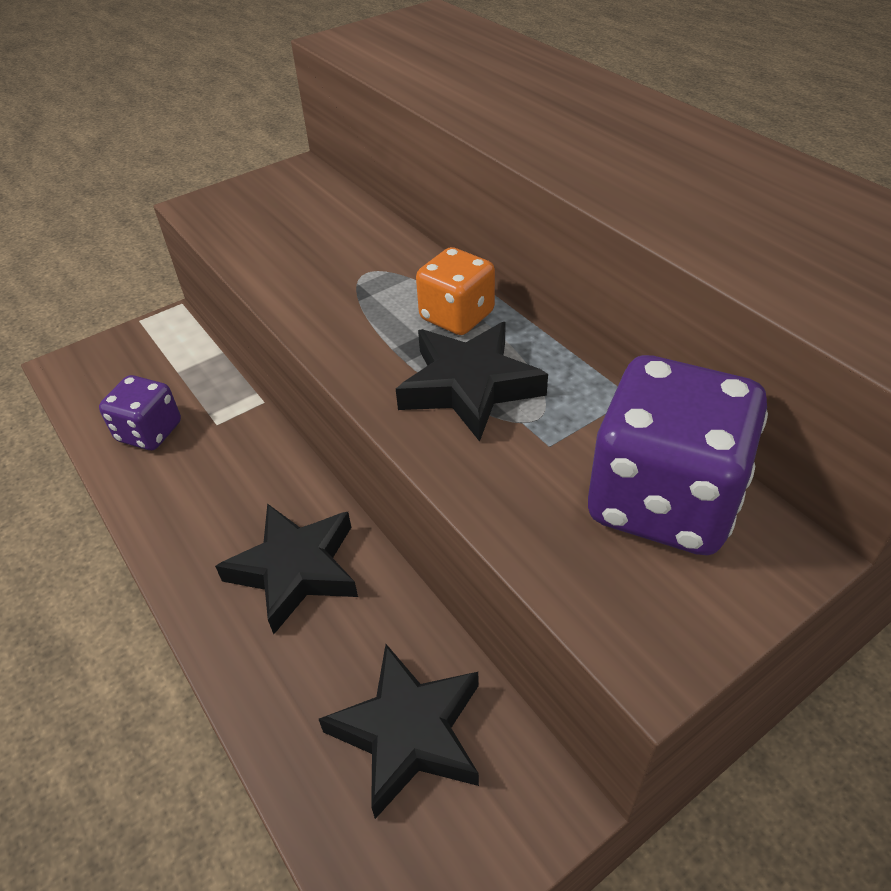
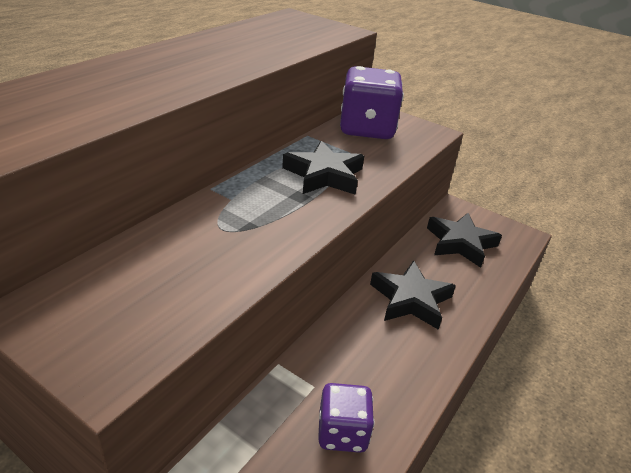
camera: 115 degrees left, 10 degrees down
(457, 316) = (263, 185): orange dice -> none

